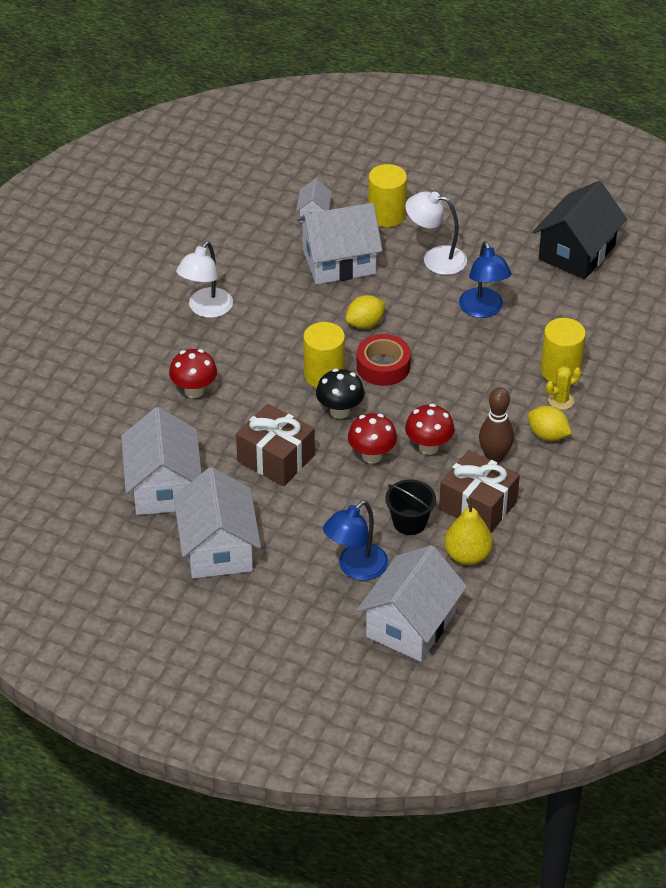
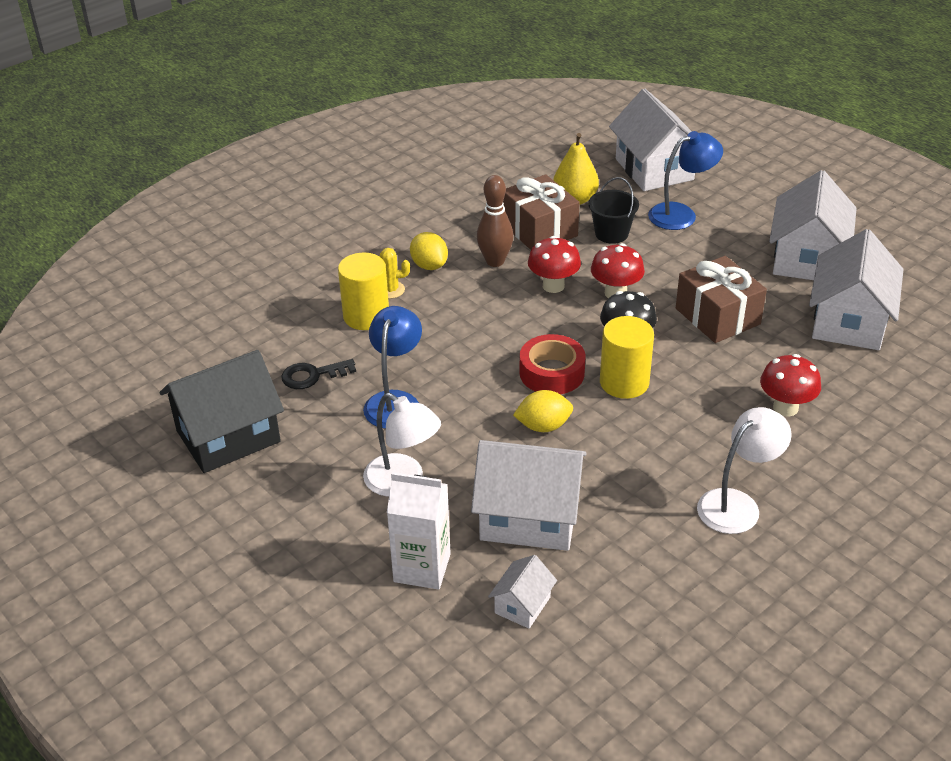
camera: 155 degrees left, 5 degrees down
(386, 215) = (422, 568): yellow cylinder -> white carton
(410, 625) = (654, 169): white house -> white house turned 75 degrees counterclockwise
(558, 311) = (312, 375): none -> black key

